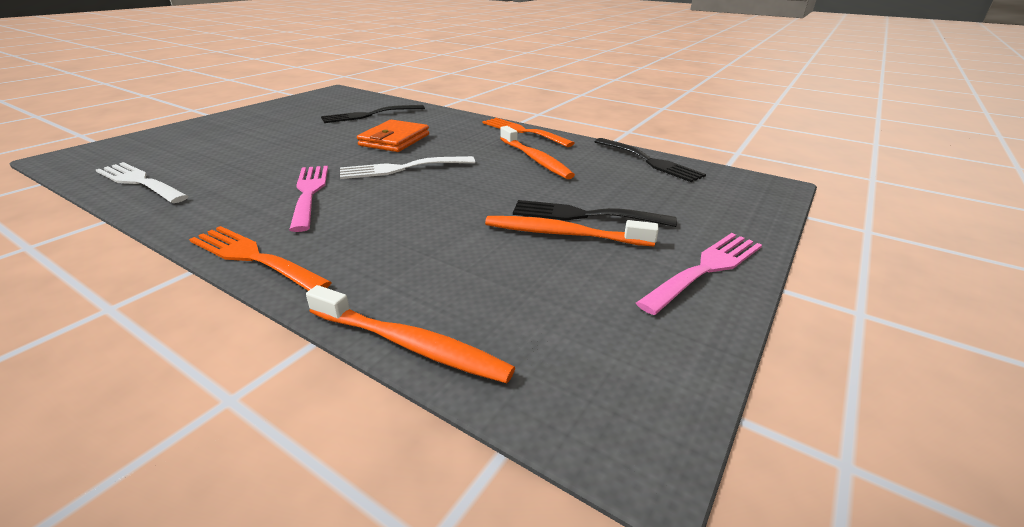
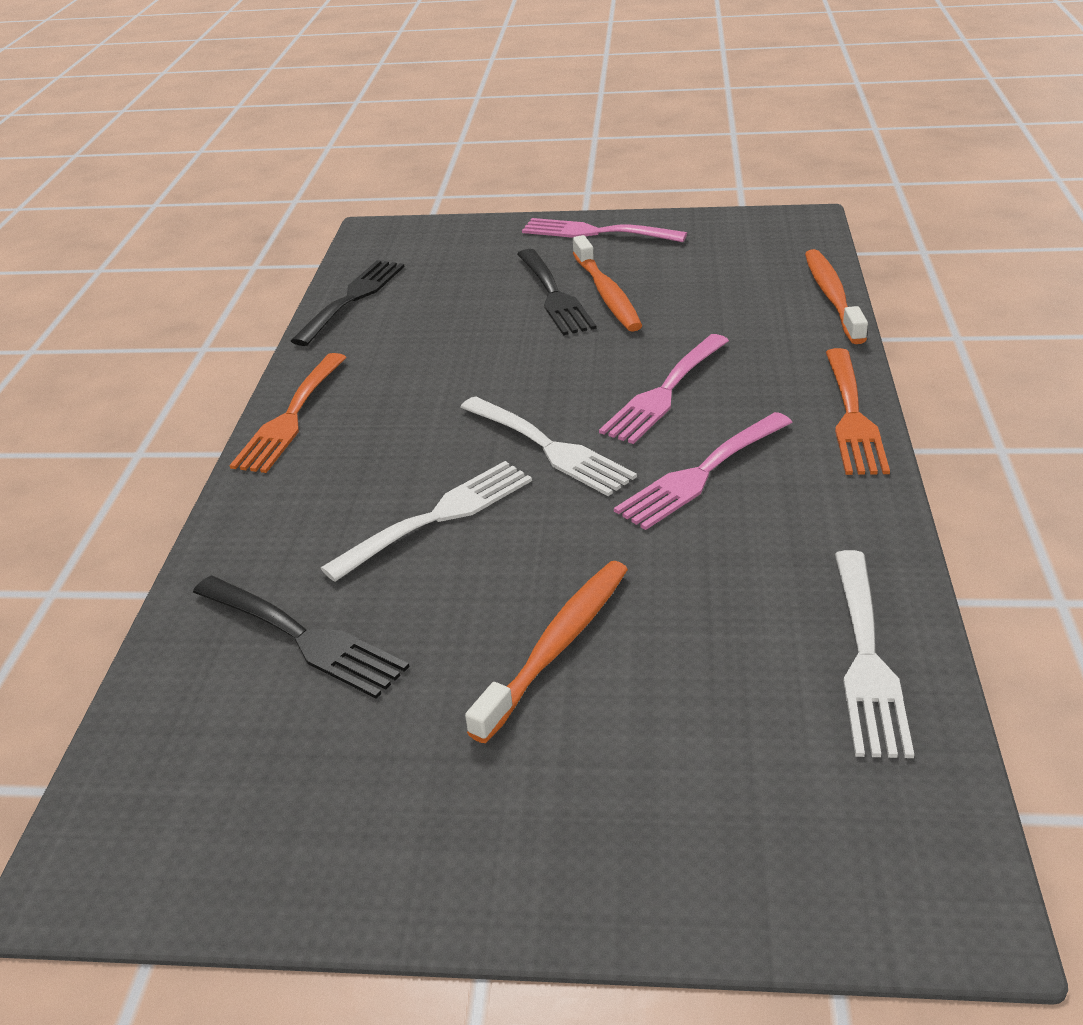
camera: 115 degrees left, 5 degrees up
(394, 140) = (438, 517): orange wallet -> white fork
(397, 209) = (664, 392): none -> pink fork
(535, 159) = (415, 367): orange toothbrush -> orange toothbrush (556, 646)

